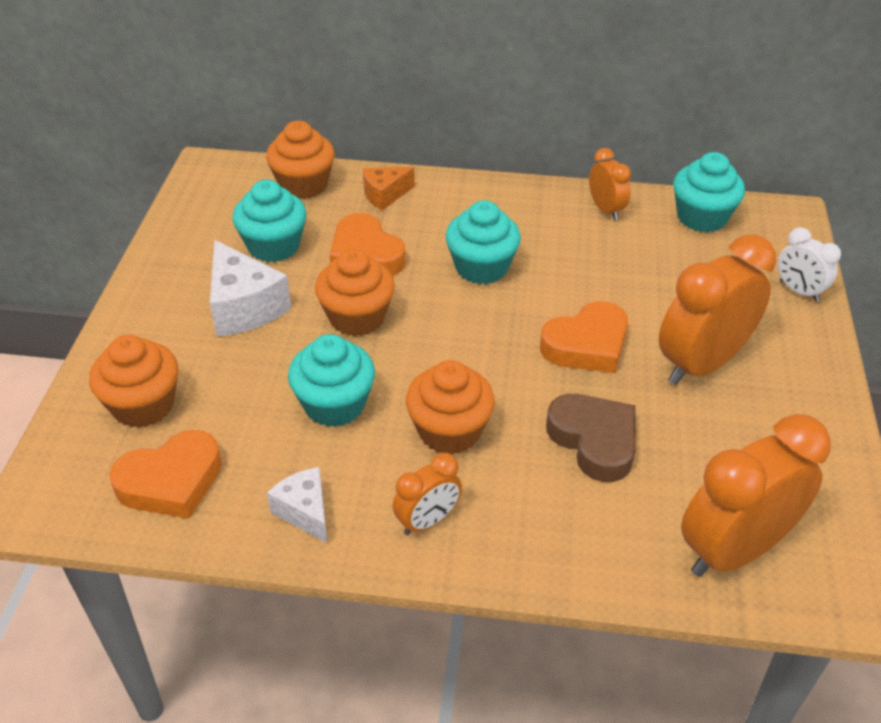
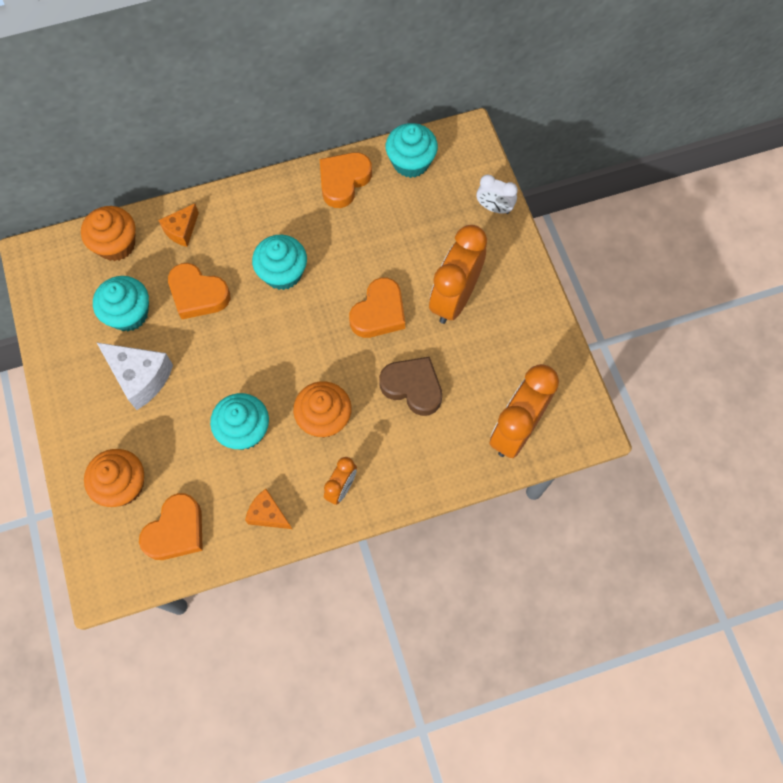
camera: 25 degrees left, 25 degrees up
(305, 512) = (268, 514): white cheese -> orange cheese
(357, 317) = (221, 353): orange cupcake -> none
(605, 210) = (343, 181): orange clock -> orange heart

